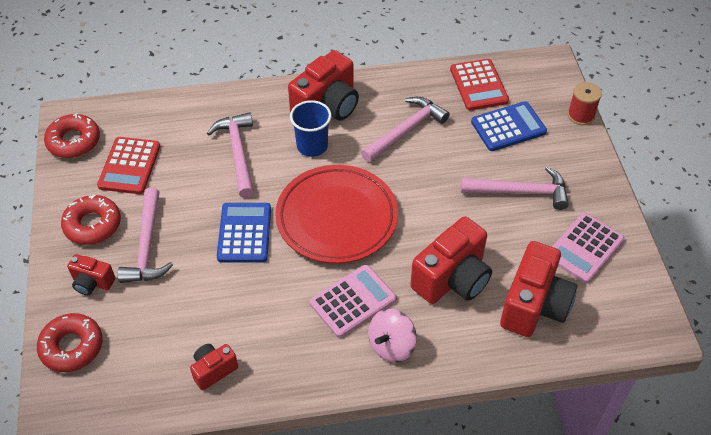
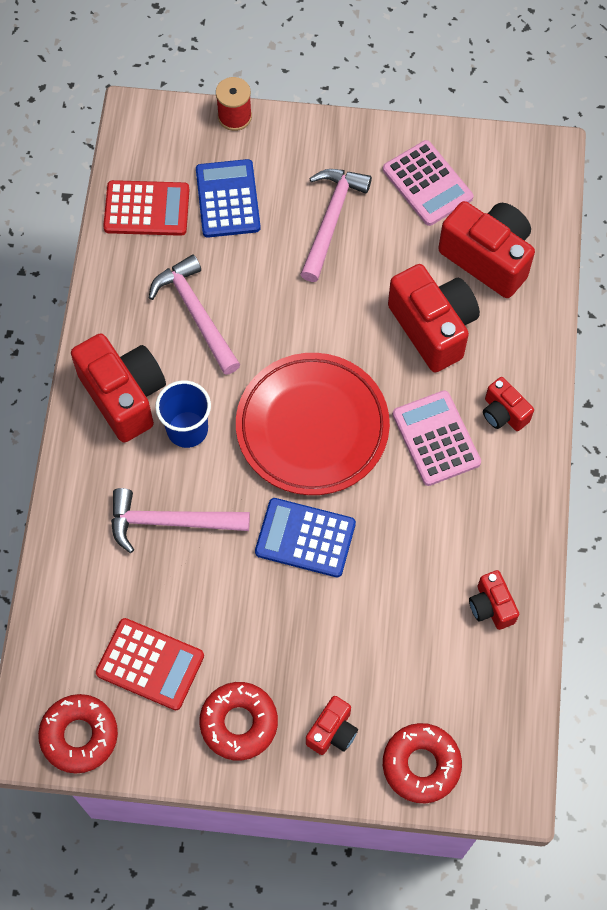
camera: 75 degrees left, 15 degrees up
(147, 246) = (293, 658): pink hammer -> none
(391, 345) = (503, 413): pink spinning top -> red camera

